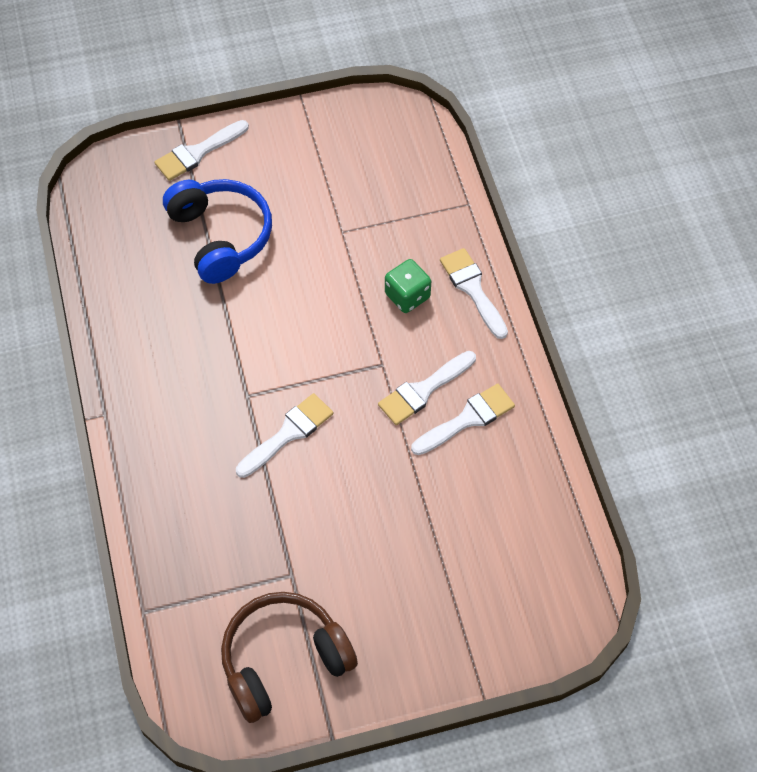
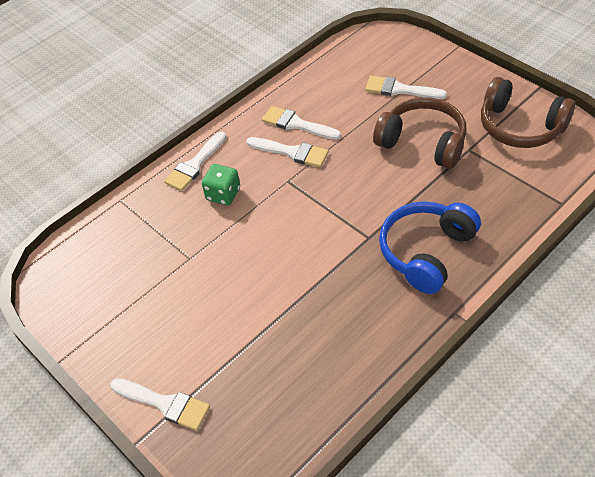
camera: 115 degrees left, 10 degrees down
(220, 236) = (244, 333): blue headphones -> blue headphones (426, 252)
(288, 433) = (378, 200): white brush -> white brush (399, 89)
(339, 533) = (423, 142): none -> brown headphones

